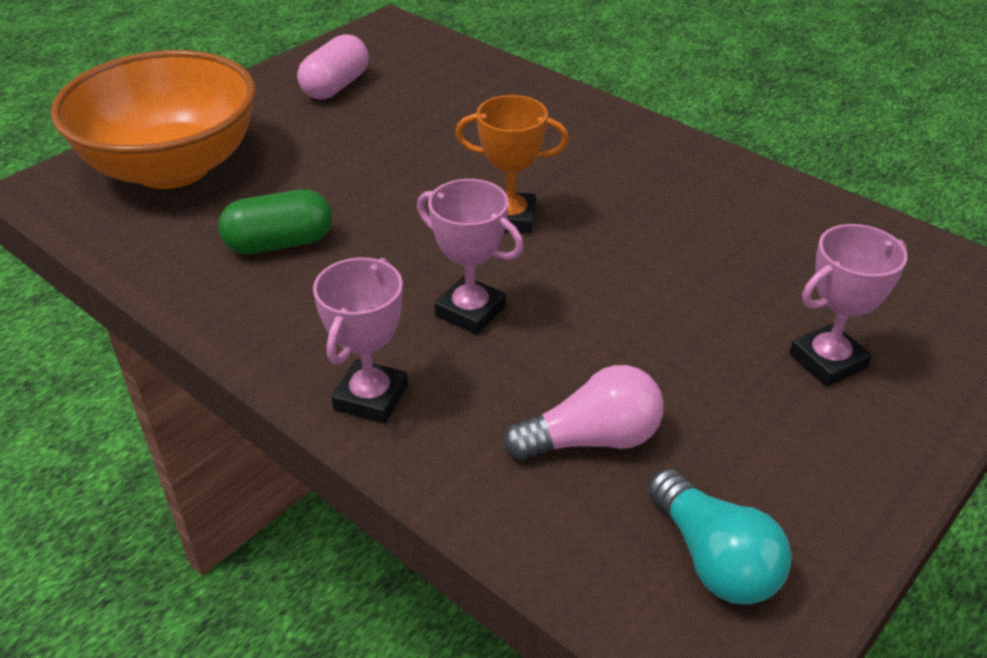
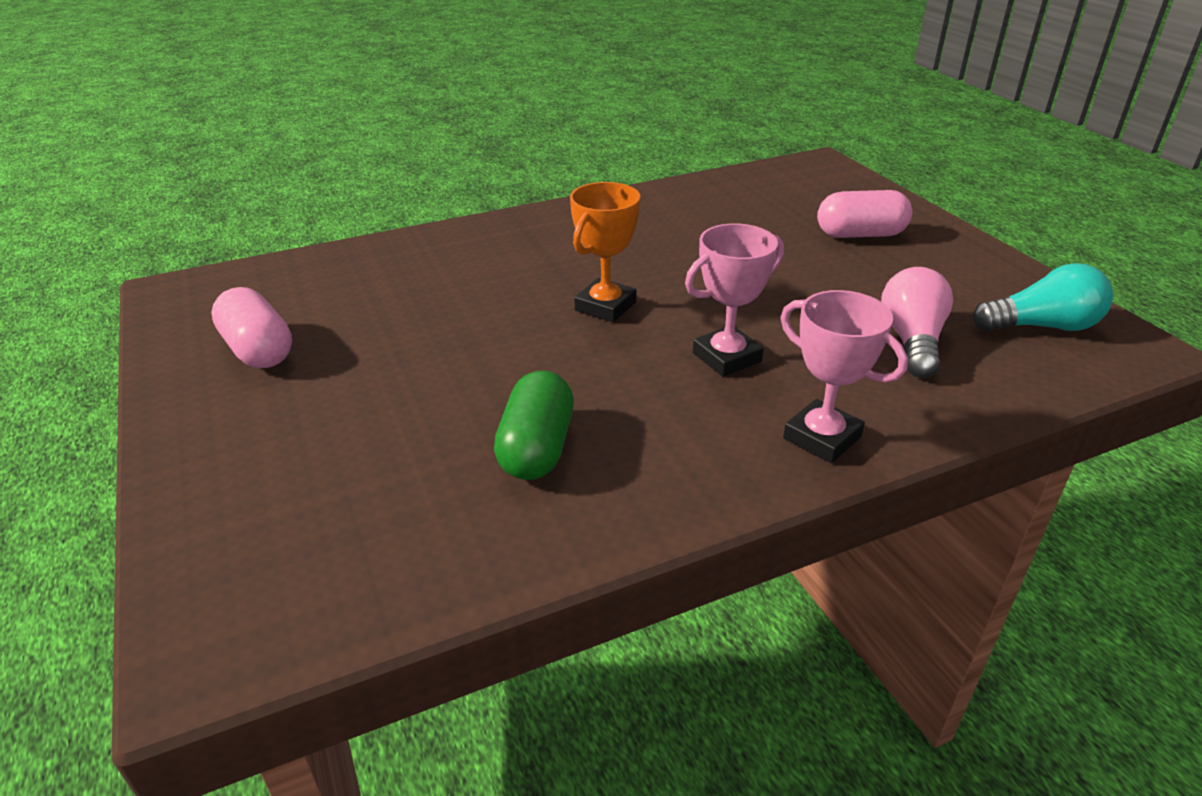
camera: 65 degrees left, 5 degrees down
(172, 167) = (294, 509): orange bowl -> none
(827, 361) = (860, 234): pink trophy -> pink capsule

